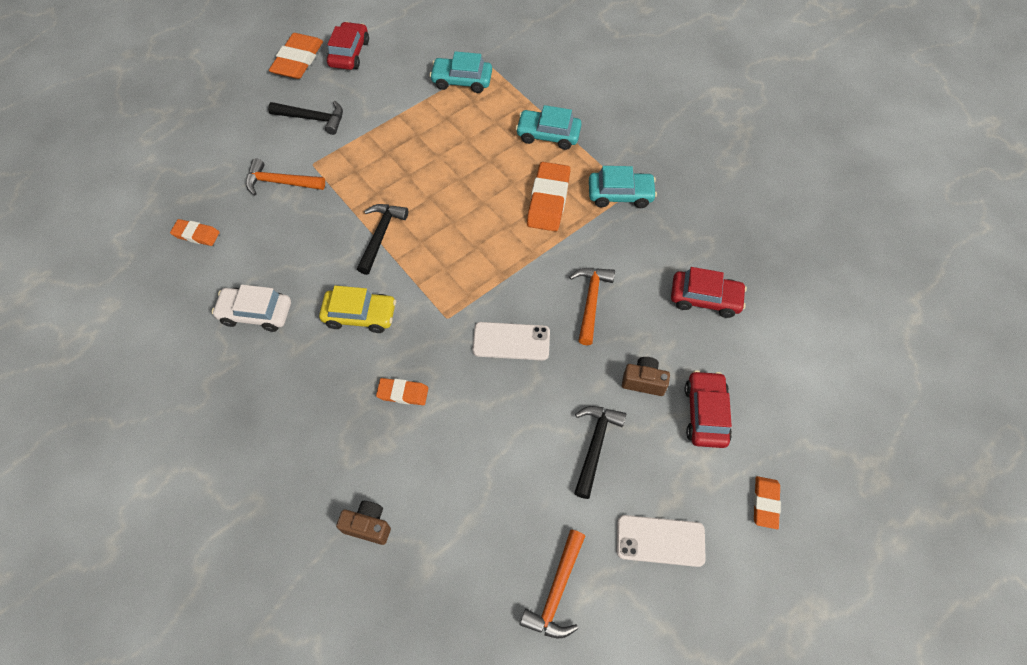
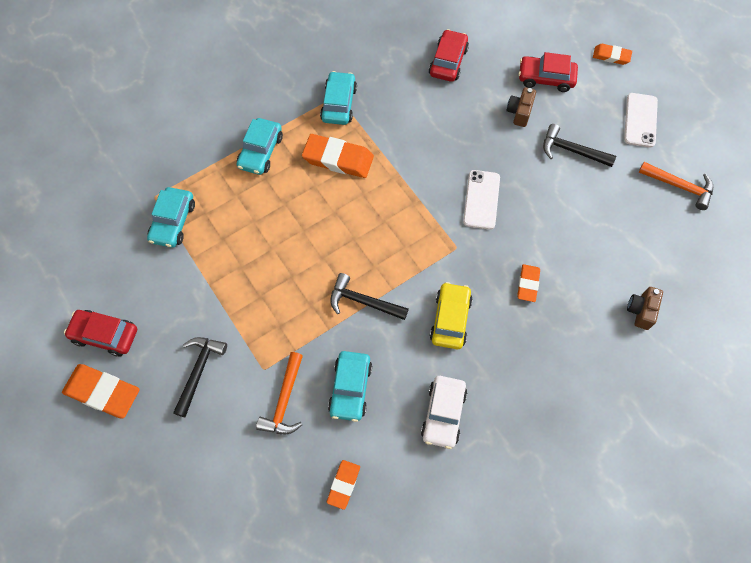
camera: 85 degrees left, 5 degrees up
(289, 232) = (350, 388): none -> turquoise car
(591, 301) = (446, 138): orange hammer -> none

